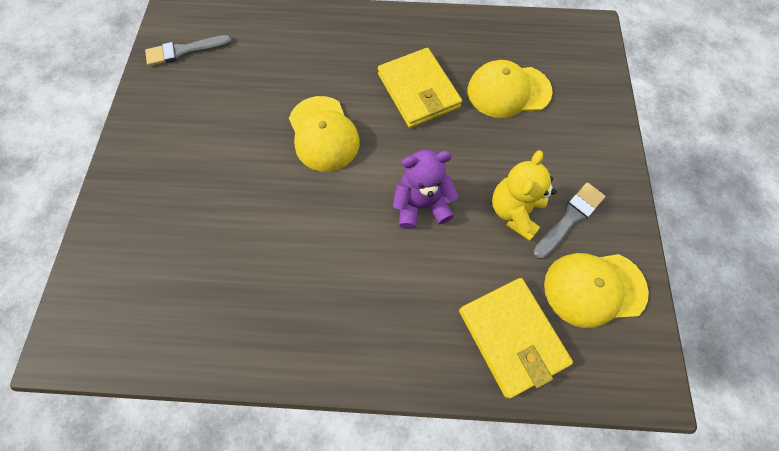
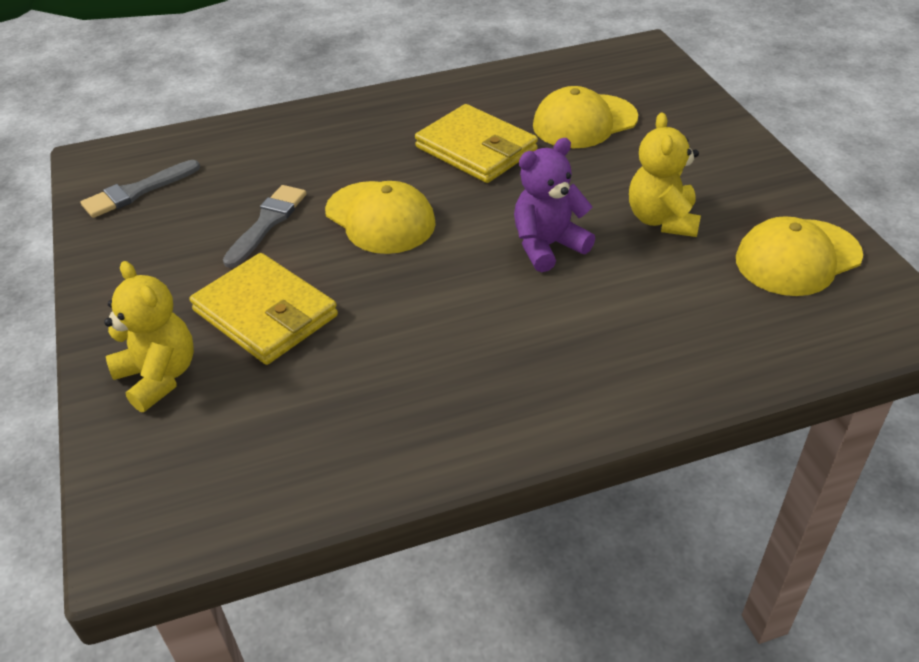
camera: 20 degrees left, 25 degrees down
(130, 221) = (159, 377): none -> yellow teddy bear
(511, 336) = (735, 328): yellow wallet -> yellow wallet (265, 313)
(569, 218) = (729, 208): grey brush -> grey brush (267, 223)

